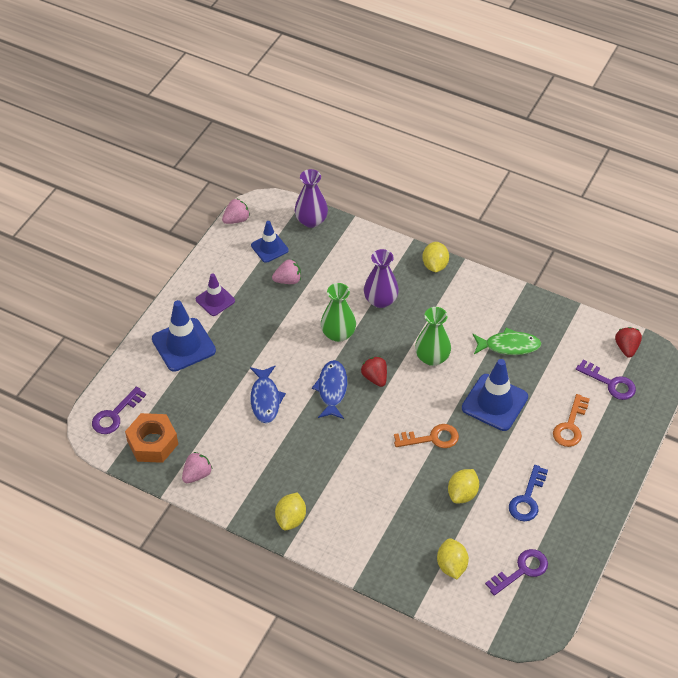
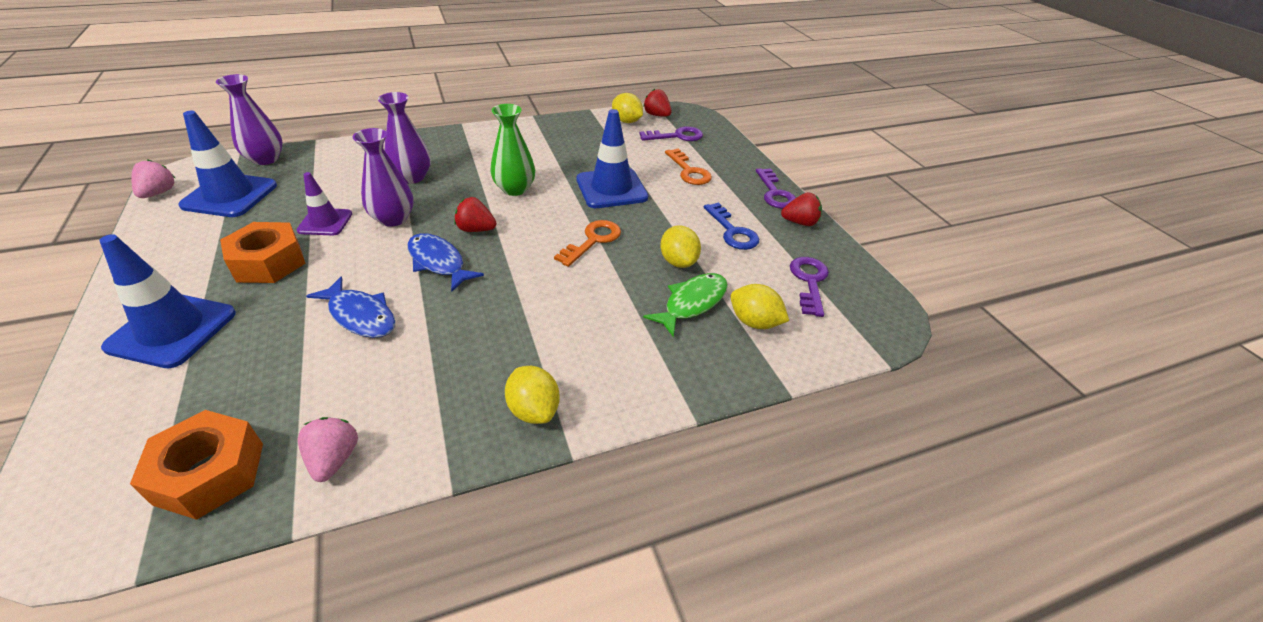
camera: 50 degrees left, 10 degrees down
(115, 415) = (93, 484): purple key -> purple key (775, 193)
(215, 300) = (188, 266): purple traffic cone -> purple traffic cone (325, 222)
(252, 325) = (269, 262): none -> orange nut
(269, 248) = (230, 195): blue traffic cone -> blue traffic cone, size x1.65
(288, 280) = (282, 208): pink strawberry -> none
(338, 334) = (393, 219): green vase -> purple vase
(435, 265) = (439, 136): yellow lemon -> yellow lemon (626, 121)
(509, 346) = (571, 152): green fish -> green fish (692, 303)
(584, 528) = (800, 222): none -> red strawberry

